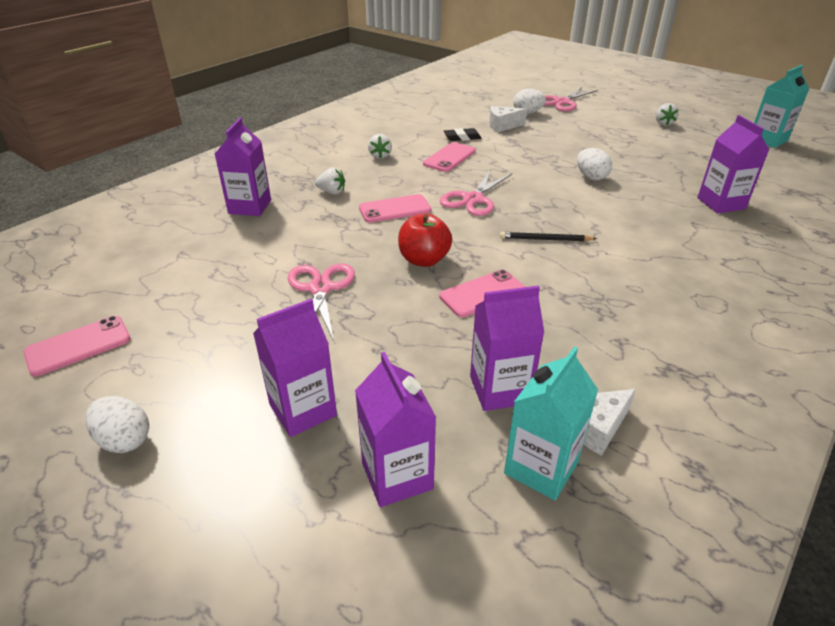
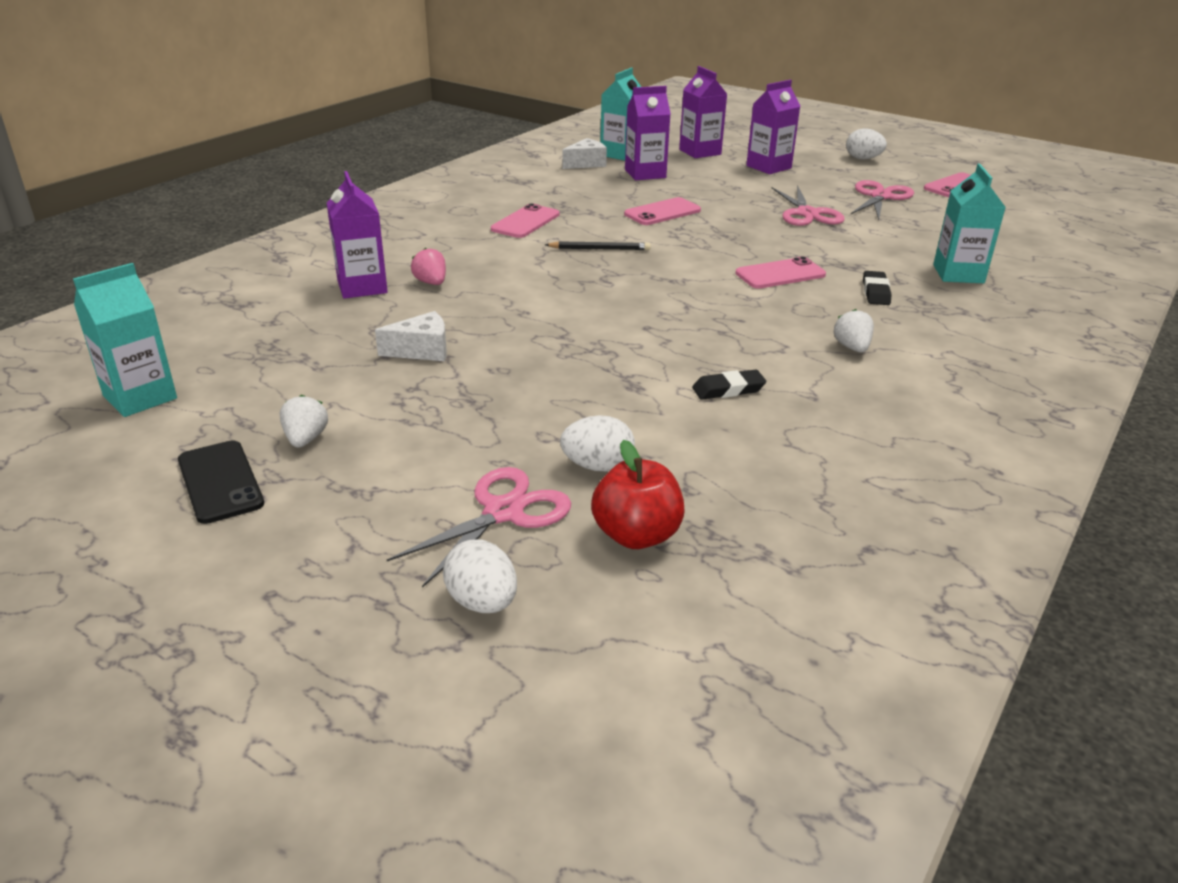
camera: 175 degrees right, 5 degrees down
(250, 207) = (958, 274): purple carton -> turquoise carton
(332, 192) = (876, 292): white strawberry -> black eraser
(424, 260) = (724, 232): red apple -> red apple (636, 535)
(449, 158) = (737, 346): pink phone -> pink phone (525, 222)
(473, 199) = (686, 286): pink scissors -> pink scissors (880, 197)
(502, 126) = (653, 422): white cheese -> white cheese (422, 350)
(591, 177) = (517, 319): white egg -> white egg (482, 602)
(671, 206) = (431, 283): none -> pink strawberry
(683, 112) = (220, 482): none -> black phone

